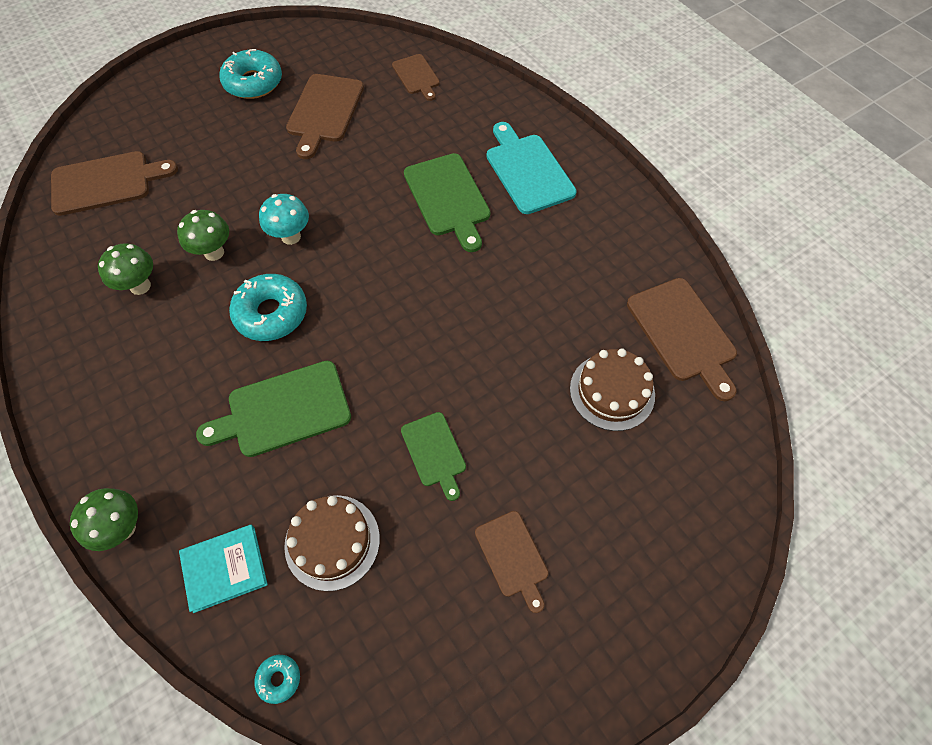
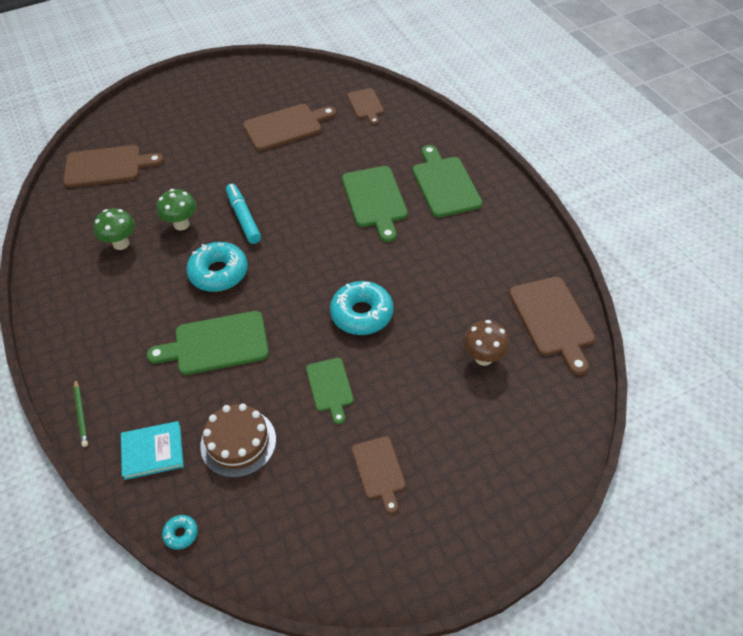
camera: 10 degrees right, 10 degrees down
(123, 528) = (81, 414): green mushroom -> green pencil
(253, 83) = (233, 101): turquoise donut -> turquoise donut (362, 314)
(291, 236) = (243, 218): turquoise mushroom -> turquoise marker
(324, 111) = (286, 127): brown cutting board -> brown cutting board turned 135 degrees counterclockwise
(528, 171) = (445, 184): turquoise cutting board -> green cutting board
(612, 391) = (483, 358): brown cake -> brown mushroom

